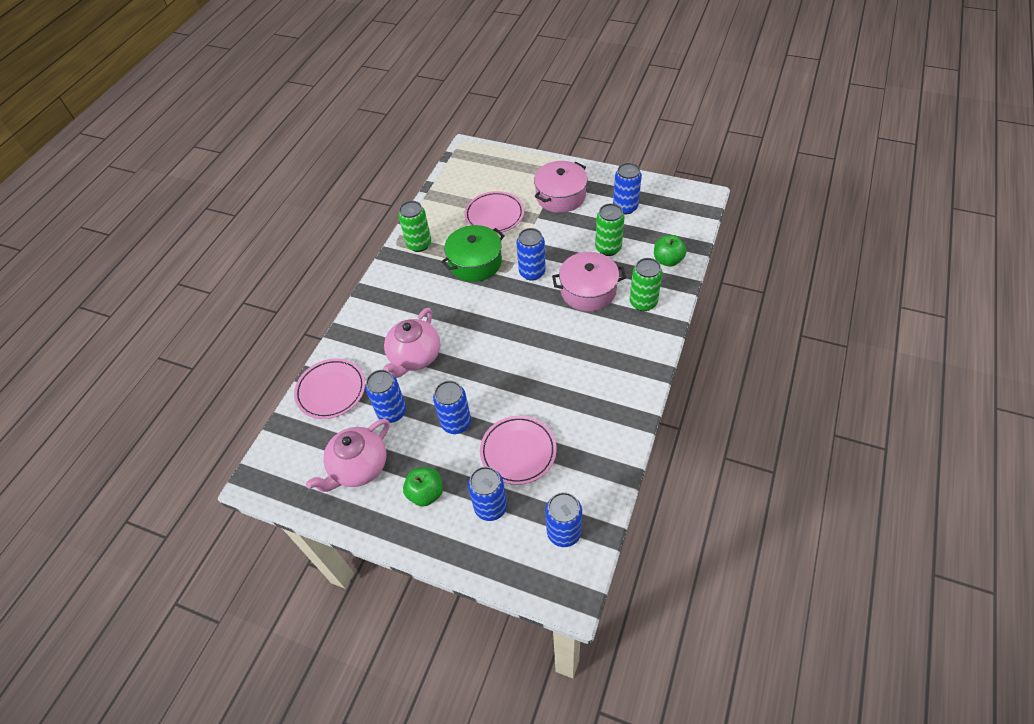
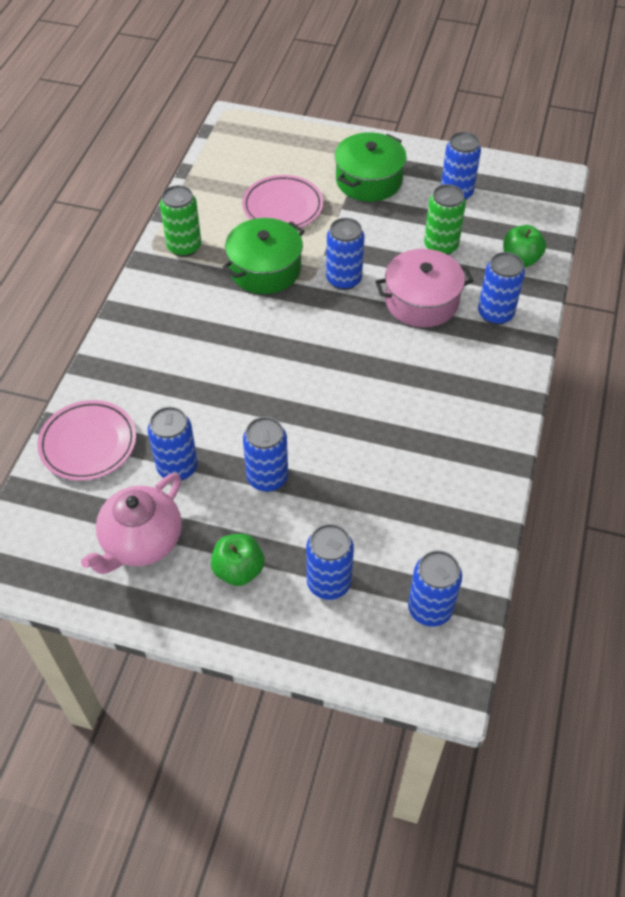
camera: 10 degrees left, 0 degrees up
(414, 357) = (198, 394): pink teapot -> none
(518, 451) = (356, 510): pink plate -> none
(560, 196) = (369, 180): pink pot -> green pot
(643, 302) = (495, 314): green can -> blue can

